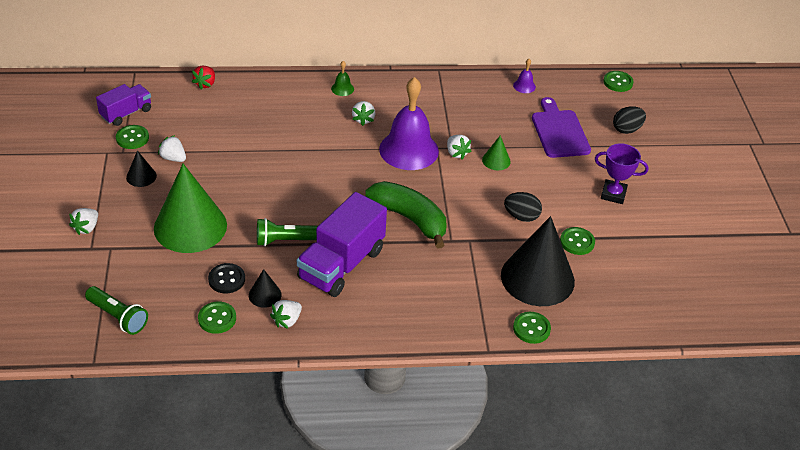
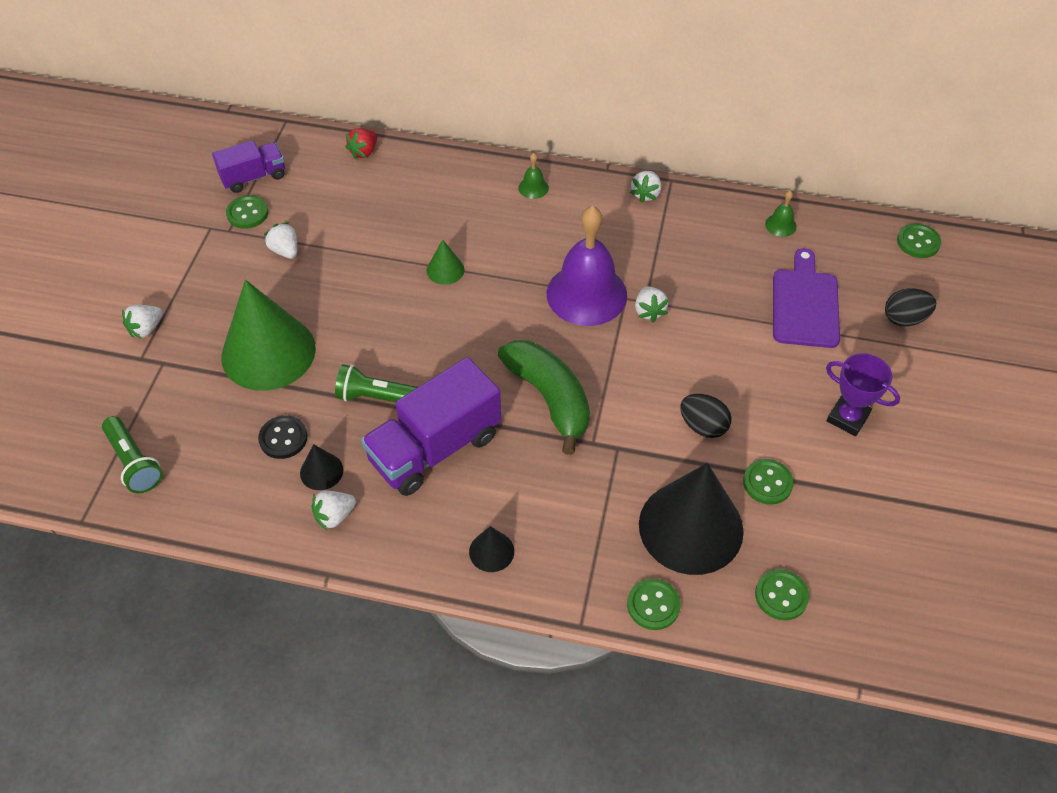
camera: 20 degrees right, 10 degrees up
(141, 176) = (237, 269): black cone -> black cone (491, 551)
(217, 318) = (250, 493): green button -> green button (781, 595)
(363, 119) = (543, 238): white strawberry -> white strawberry (646, 194)
(496, 160) = (699, 332): green cone -> green cone (445, 270)
(524, 86) = (780, 225): purple bell -> green bell

